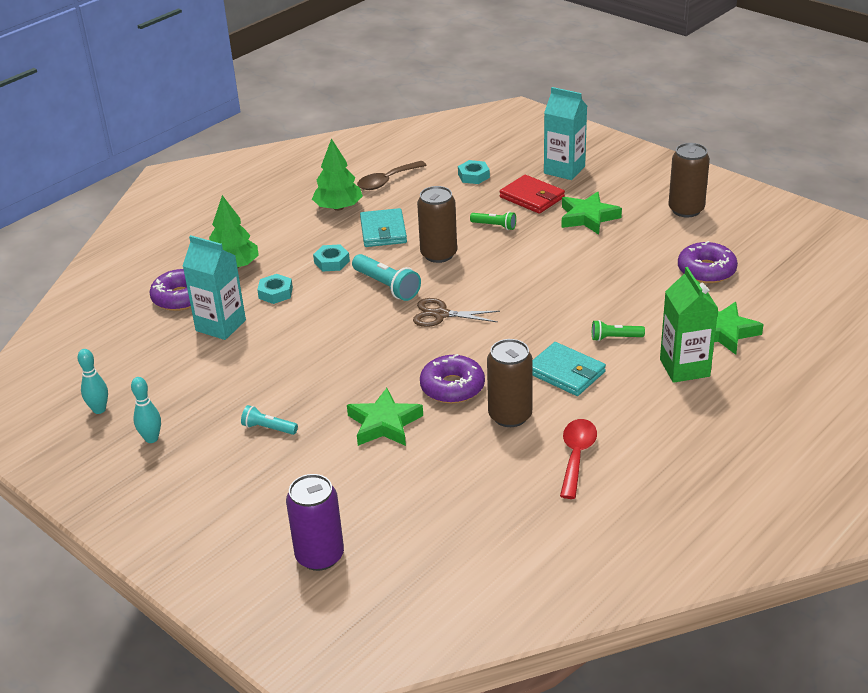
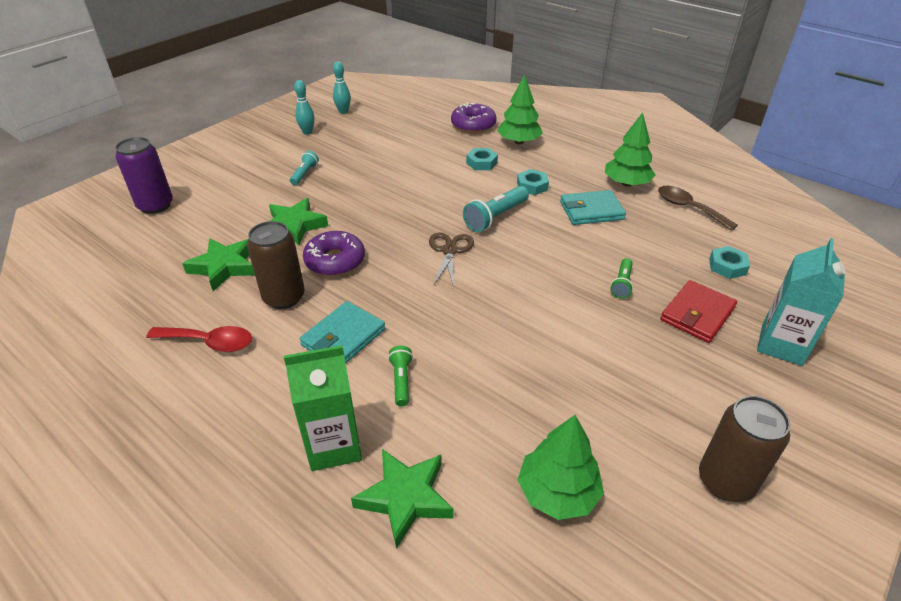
camera: 85 degrees right, 5 degrees up
(221, 325) = (436, 144): turquoise carton -> none
(438, 254) = (556, 246): brown can -> none
(588, 217) = (666, 365): green star -> green star (224, 267)
(706, 270) = (558, 492): purple donut -> green tree

